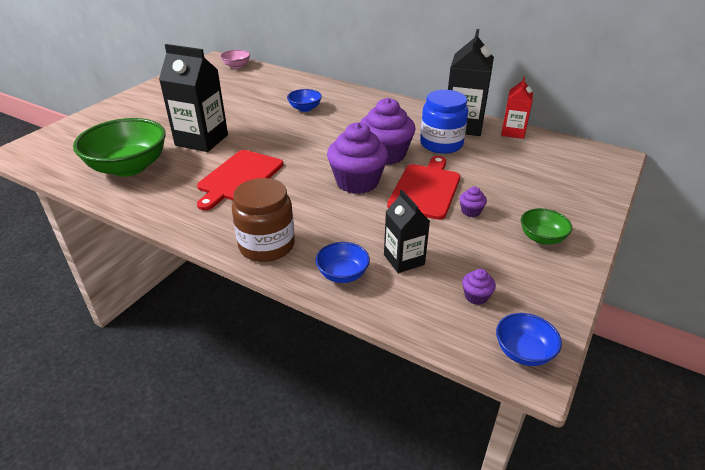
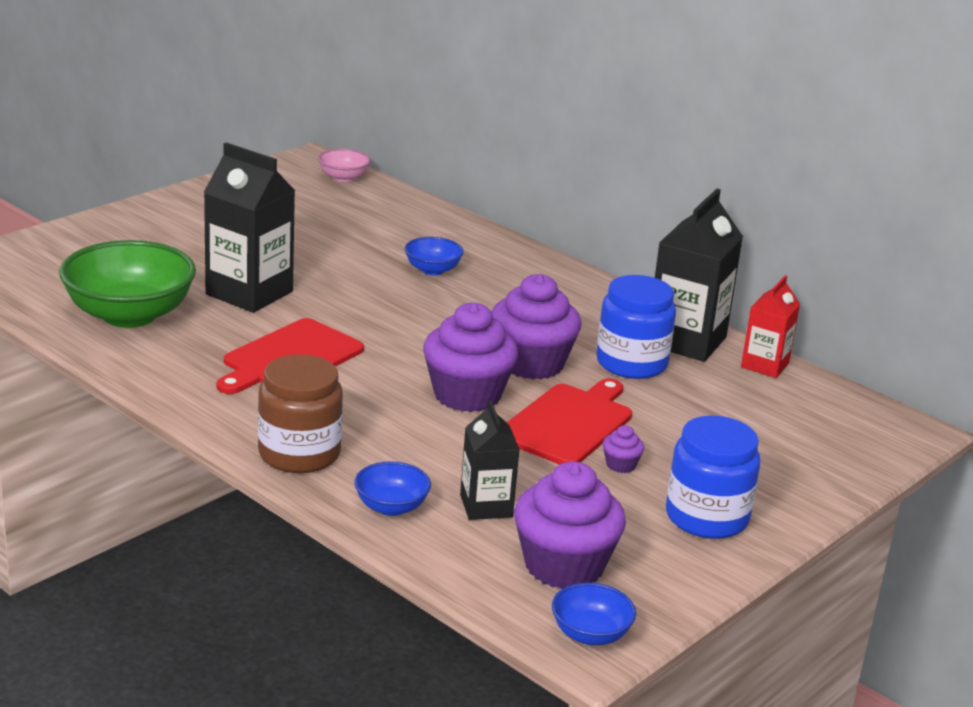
camera: 10 degrees right, 10 degrees down
(476, 296) = (564, 566): purple cupcake -> purple cupcake, size x2.39
(542, 238) = (706, 517): green bowl -> blue jar

